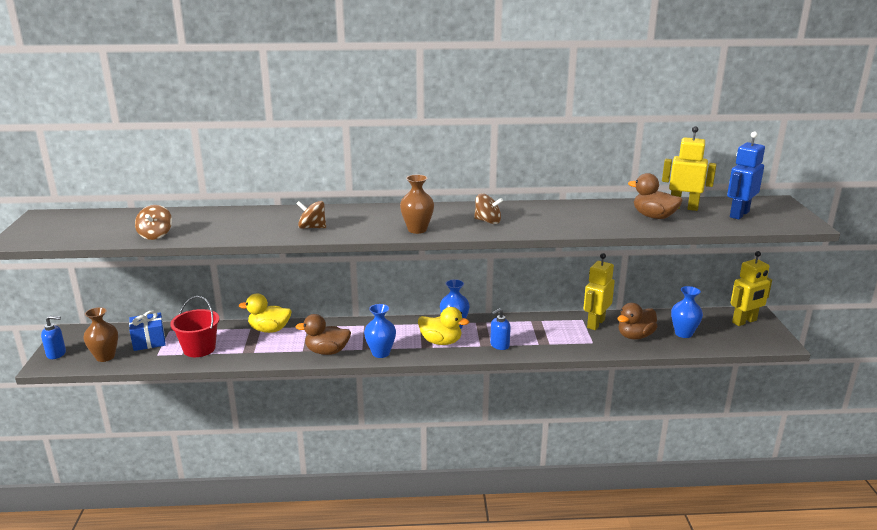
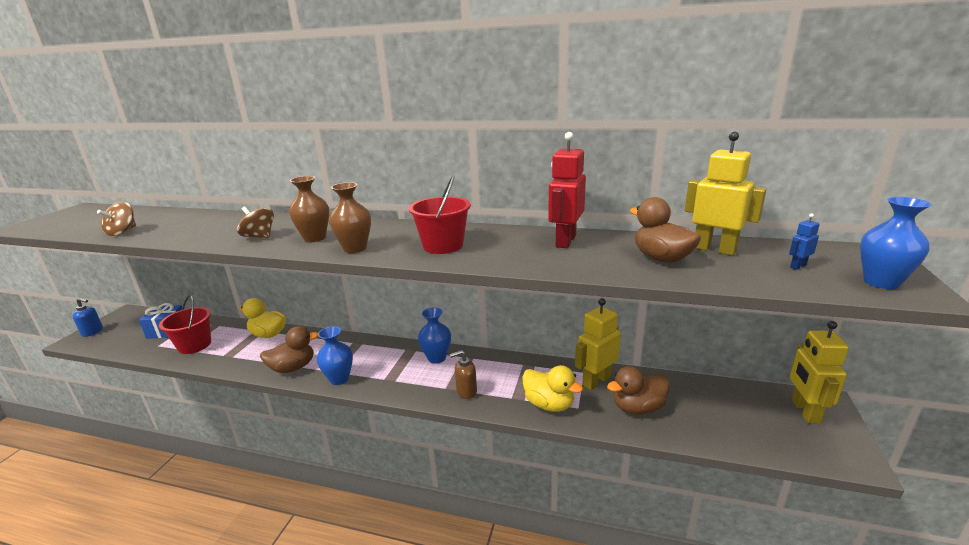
camera: 20 degrees right, 0 degrees up
(105, 357) = (120, 341): brown vase -> brown vase (315, 238)
(327, 351) = (293, 368): brown duck -> brown duck turned 135 degrees clockwise
(441, 342) = (408, 375): yellow duck -> yellow duck (549, 404)
(487, 221) = (443, 246): brown spinning top -> red bucket
(499, 345) = (466, 391): blue soap dispenser -> brown soap dispenser
(577, 210) = (565, 241): none -> red robot
(683, 333) = (706, 415): blue vase -> blue vase (881, 282)
(739, 214) = (798, 266): blue robot -> blue robot, size x0.44
(744, 321) = (805, 412): yellow robot -> yellow robot turned 105 degrees clockwise

